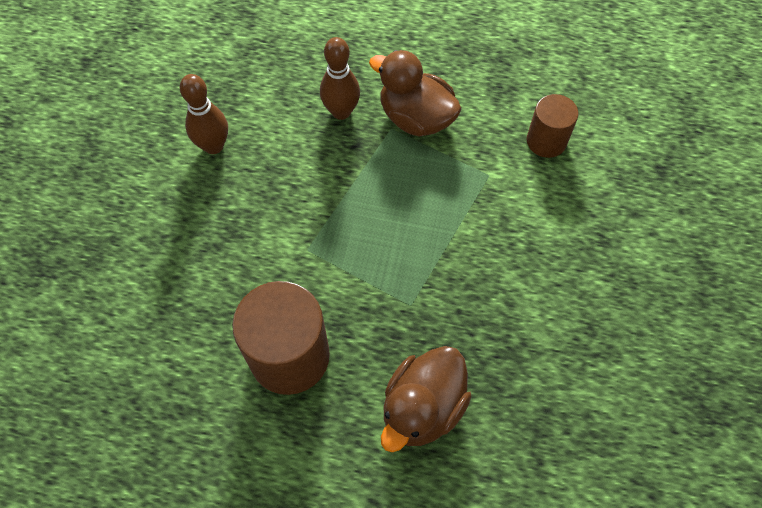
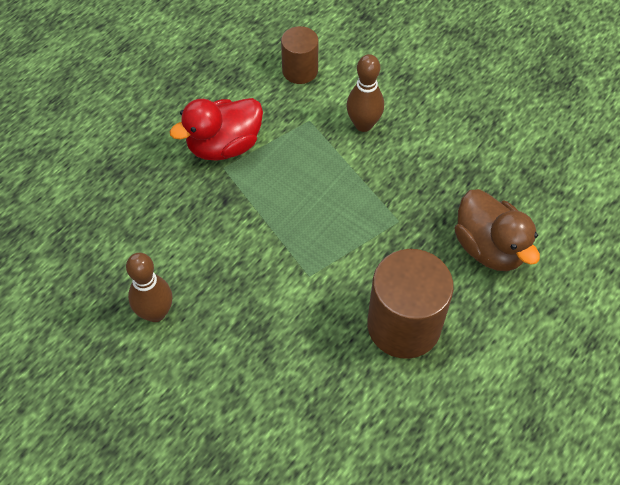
camera: 65 degrees left, 5 degrees down
(341, 112) = (182, 197): brown bowling pin -> brown bowling pin (363, 124)
(416, 118) = (224, 146): brown duck -> red duck

